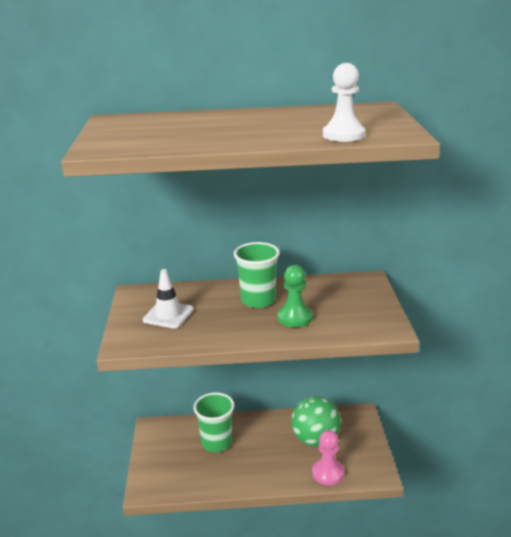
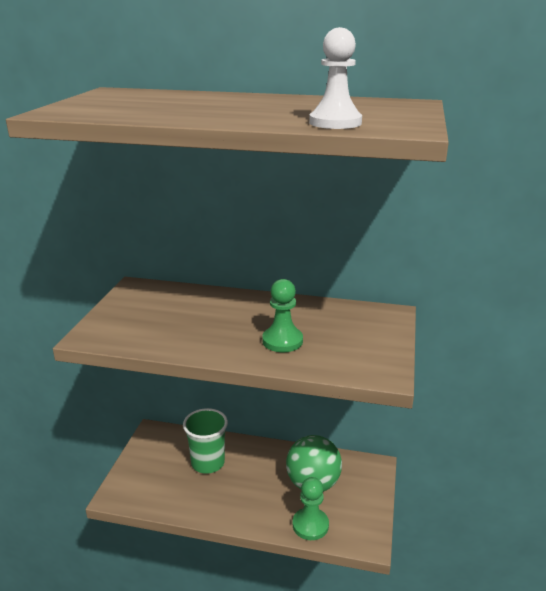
camera: 15 degrees right, 0 degrees up
(168, 315) = (152, 314): white traffic cone -> none
(258, 300) = (254, 315): green cup -> none
(327, 473) = (310, 525): pink pawn -> green pawn

